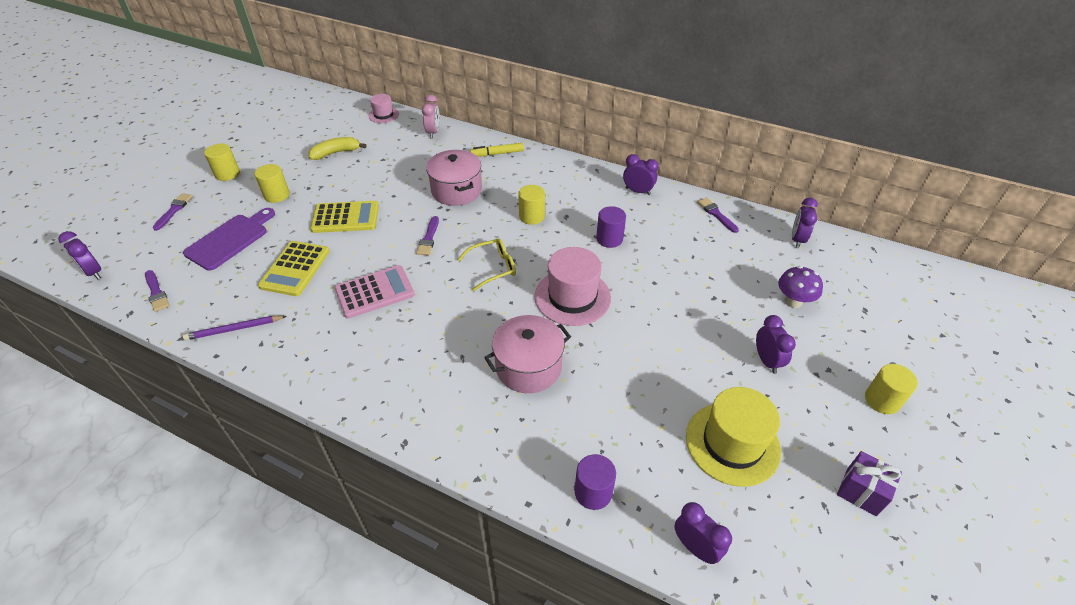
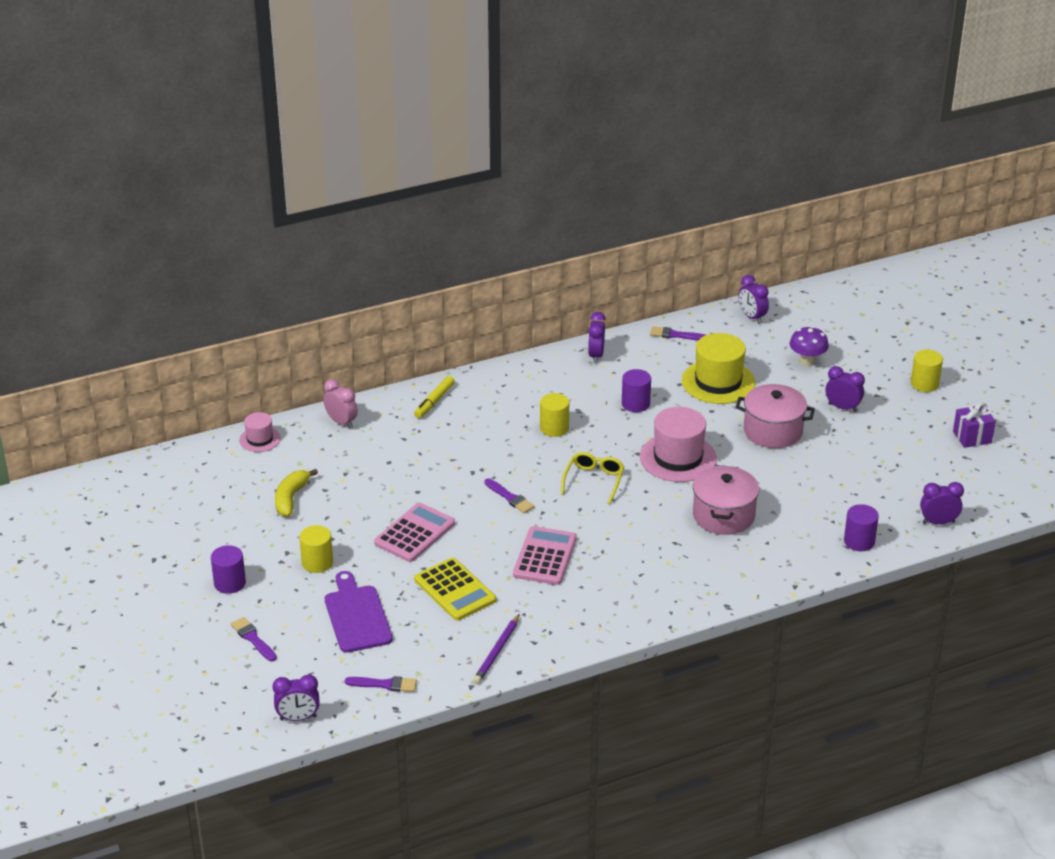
camera: 50 degrees left, 10 degrees down
(227, 174) = (230, 583): yellow cylinder -> purple cylinder
(345, 218) = (415, 533): yellow calculator -> pink calculator
(456, 190) = (460, 452): pink pot -> pink pot (773, 431)
(638, 191) = (596, 355): purple clock -> purple clock turned 60 degrees counterclockwise
(732, 443) = (887, 464): yellow hat -> yellow hat (718, 382)

